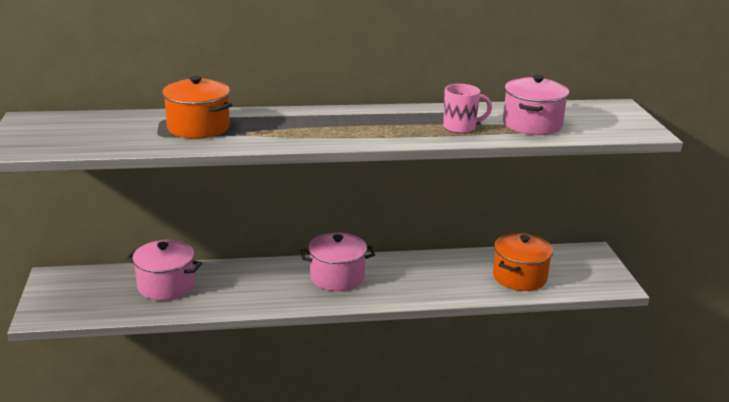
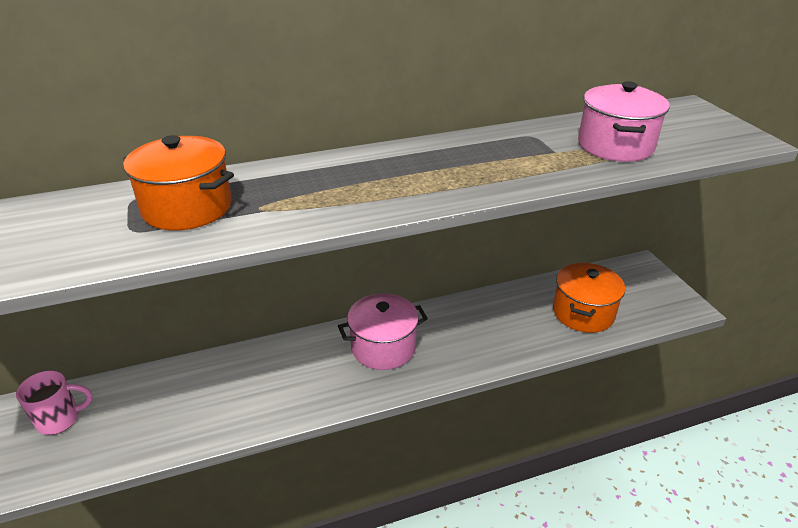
camera: 10 degrees left, 10 degrees up
(166, 286) = (178, 397): pink pot -> none
(460, 128) = (535, 162): pink mug -> pink mug (60, 419)

